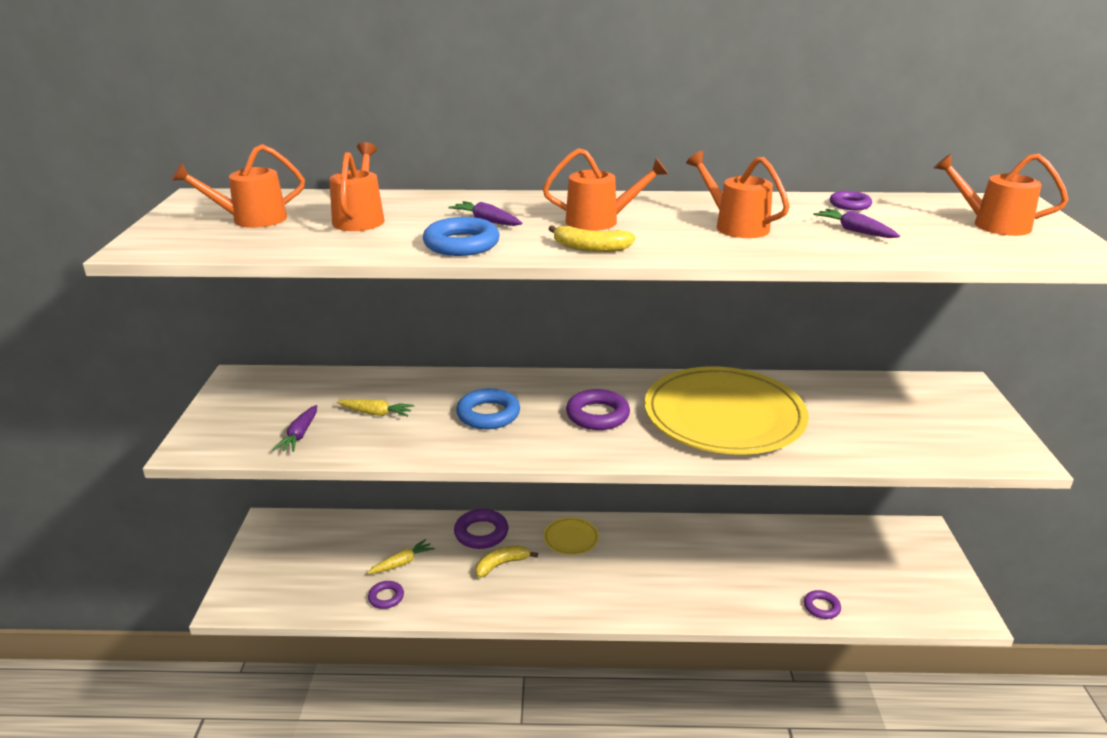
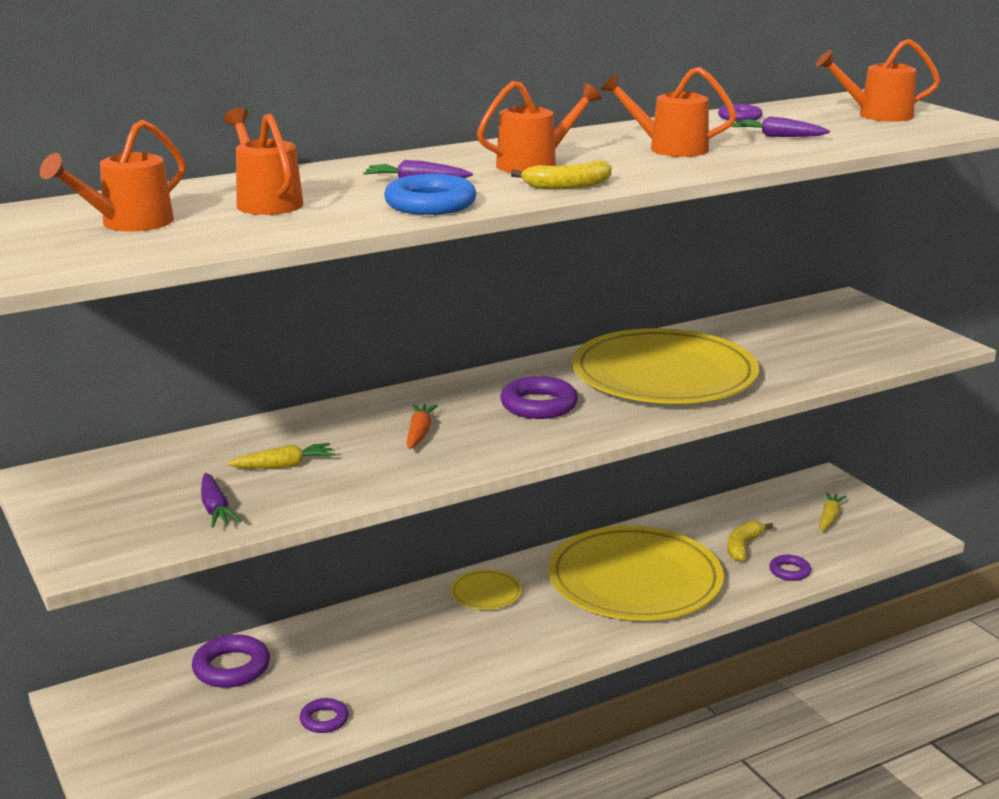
camera: 30 degrees left, 5 degrees down
(402, 563) = (308, 681): yellow carrot -> yellow carrot (829, 518)
(481, 533) = (376, 621): purple ring -> purple ring (231, 668)
(488, 414) = (419, 433): blue ring -> orange carrot
(501, 565) = (431, 643): yellow banana -> yellow banana (743, 547)
(687, 568) = (635, 580): none -> yellow plate

